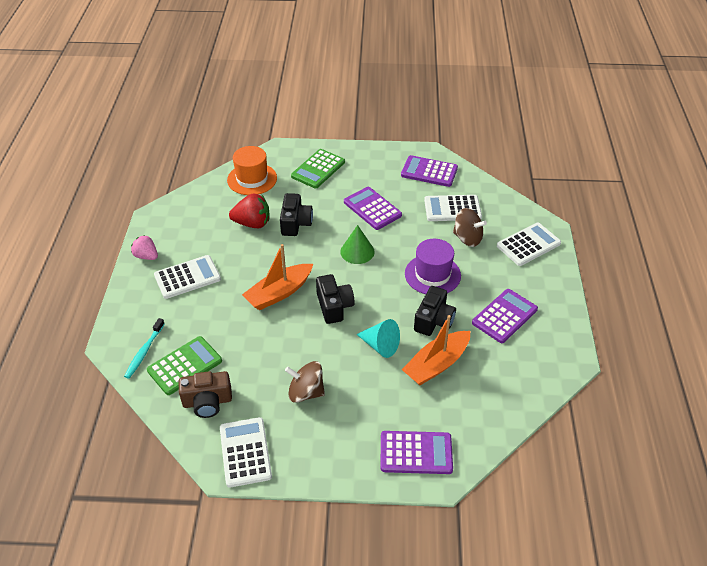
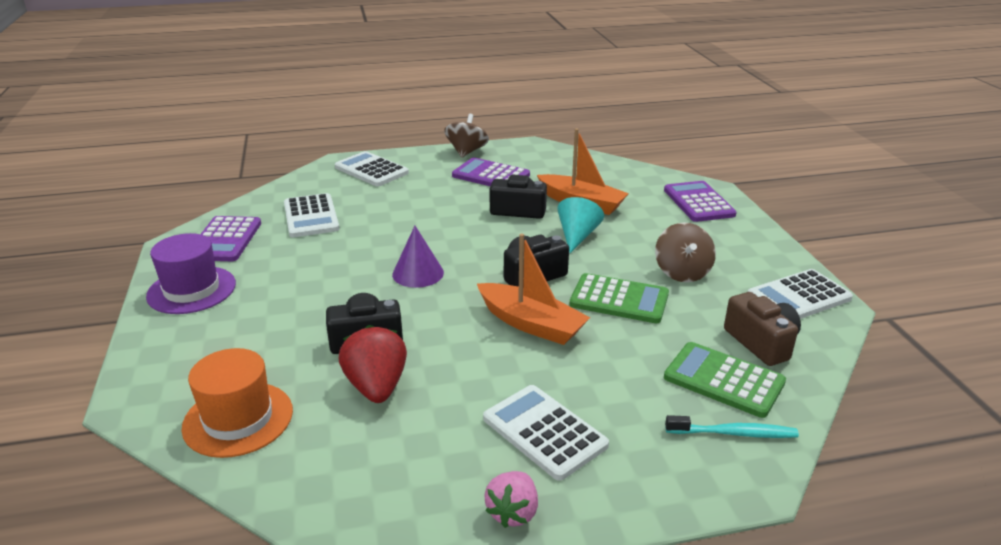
camera: 105 degrees left, 15 degrees down
(318, 169) = (210, 342): green calculator -> green calculator (619, 299)
(357, 251) = (418, 273): green cone -> purple cone
(372, 209) = (318, 274): purple calculator -> none
(432, 274) = (443, 217): purple hat -> purple hat (191, 290)
(467, 238) = (369, 203): brown spinning top -> brown spinning top (466, 152)

